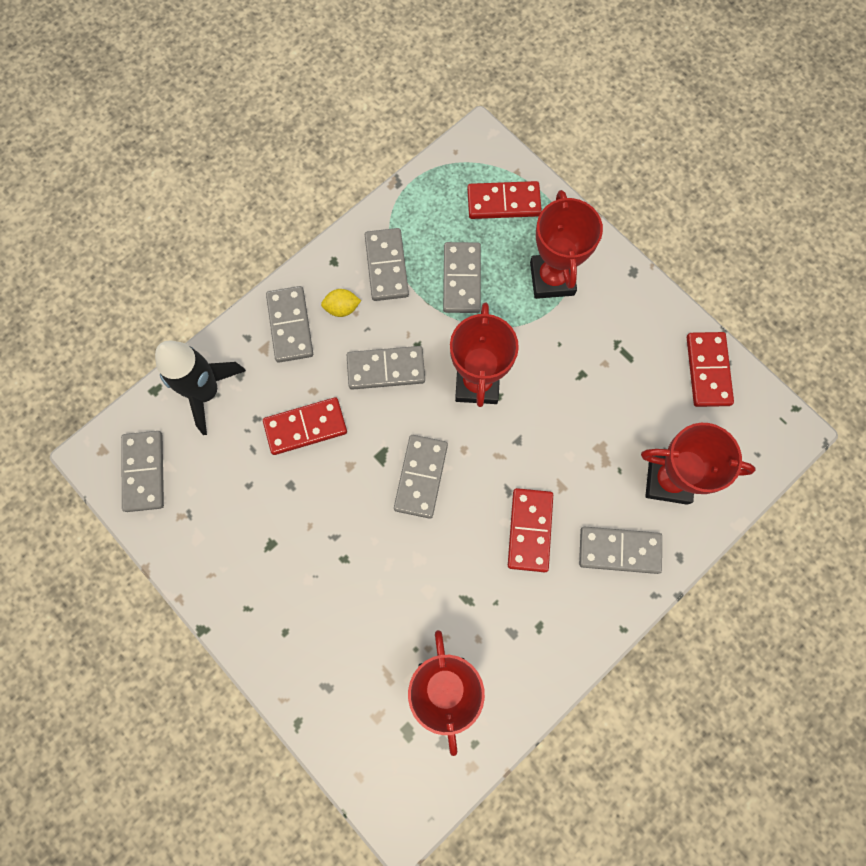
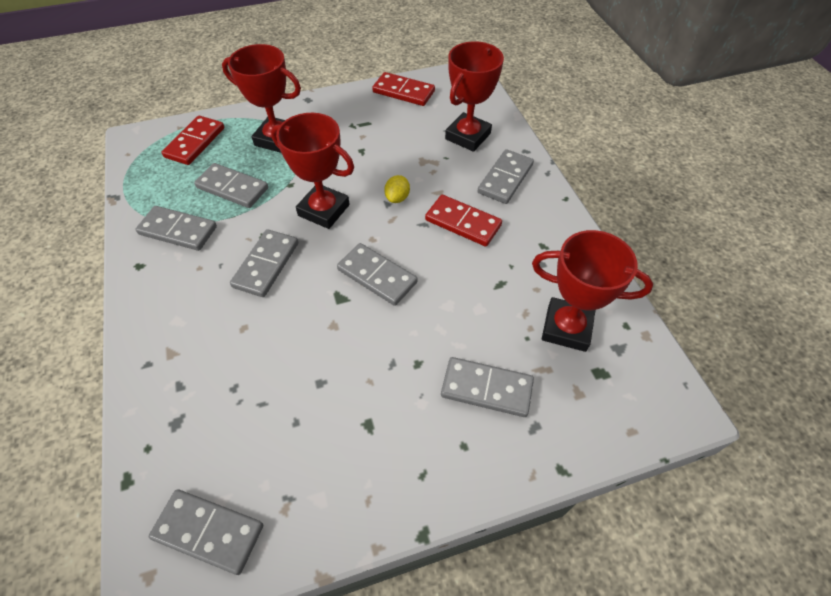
camera: 65 degrees left, 20 degrees down
(206, 392) = (170, 426): black rocket -> none
(290, 325) = (167, 322): grey domino -> grey domino (486, 388)
(305, 427) = (273, 347): red domino -> none
(342, 308) = (186, 276): yellow lemon -> yellow lemon (397, 198)

